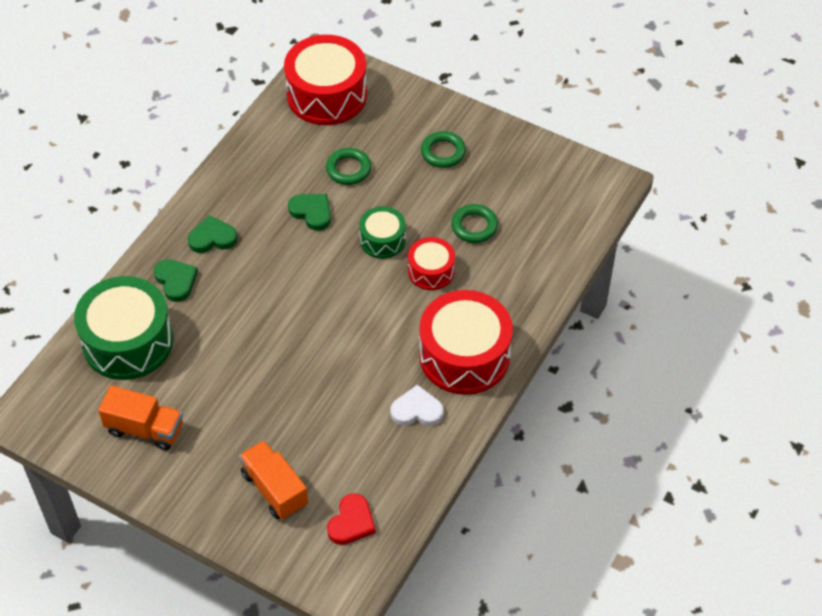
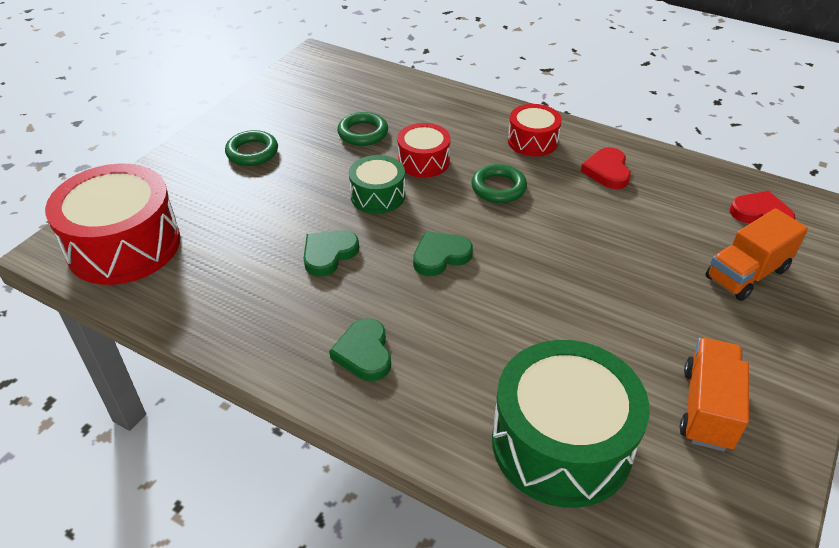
camera: 90 degrees left, 10 degrees down
(176, 281) = (444, 391): green heart -> green heart (440, 256)
(348, 169) = (261, 224): green ring -> green ring (498, 188)
(417, 410) = (607, 171): white heart -> red heart
(464, 356) = (532, 141): red drum -> red drum, size x0.53

